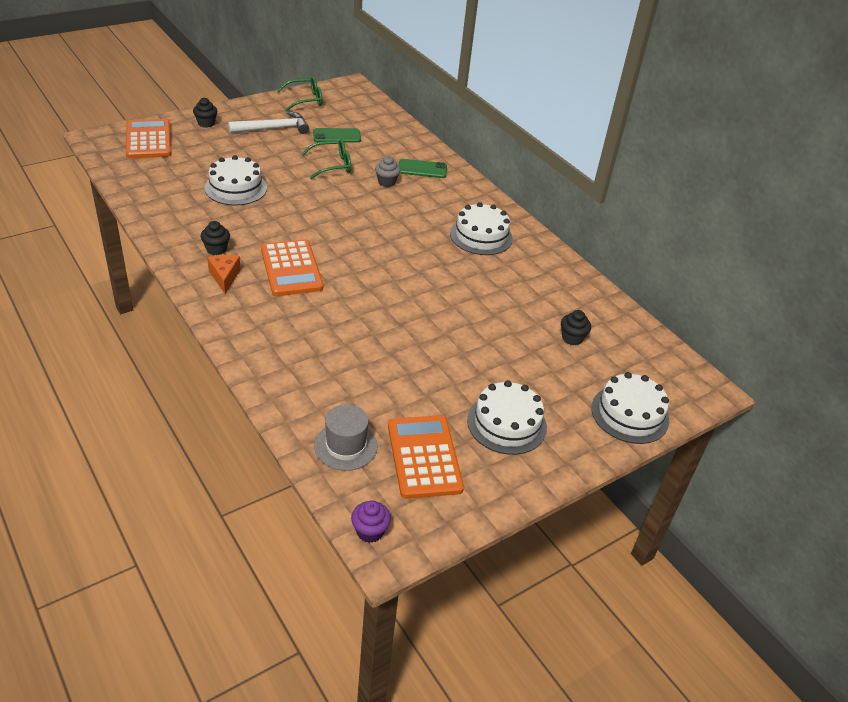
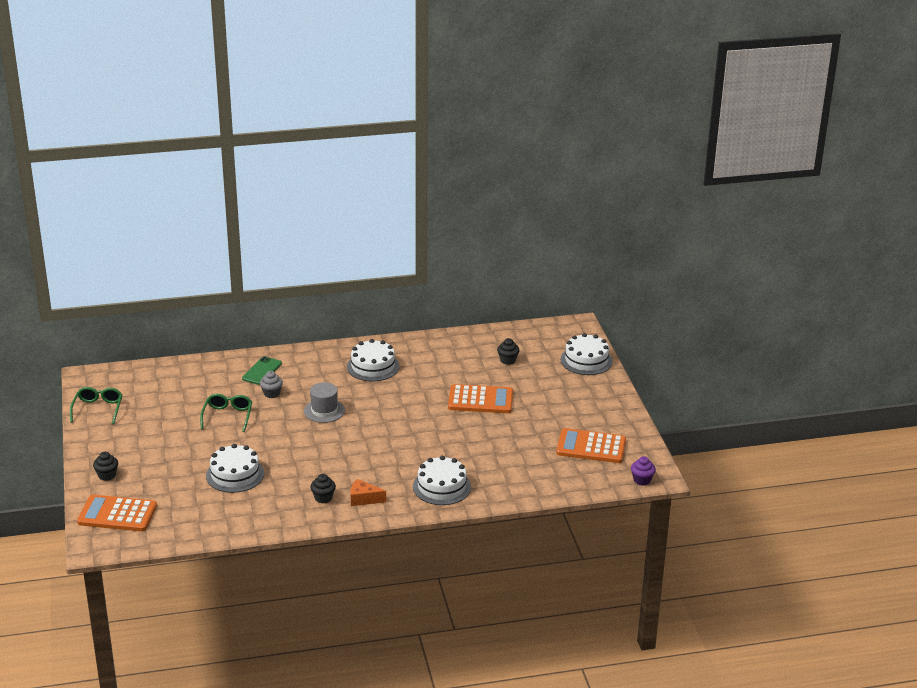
camera: 65 degrees left, 10 degrees down
(273, 128) = (142, 437): white hammer -> none
(291, 268) = (369, 464): orange calculator -> orange calculator (480, 400)
(336, 136) = (178, 404): green phone -> none
(346, 446) = (569, 475): grey hat -> grey hat (324, 410)
(506, 423) = (575, 408): white cake -> white cake (441, 487)

